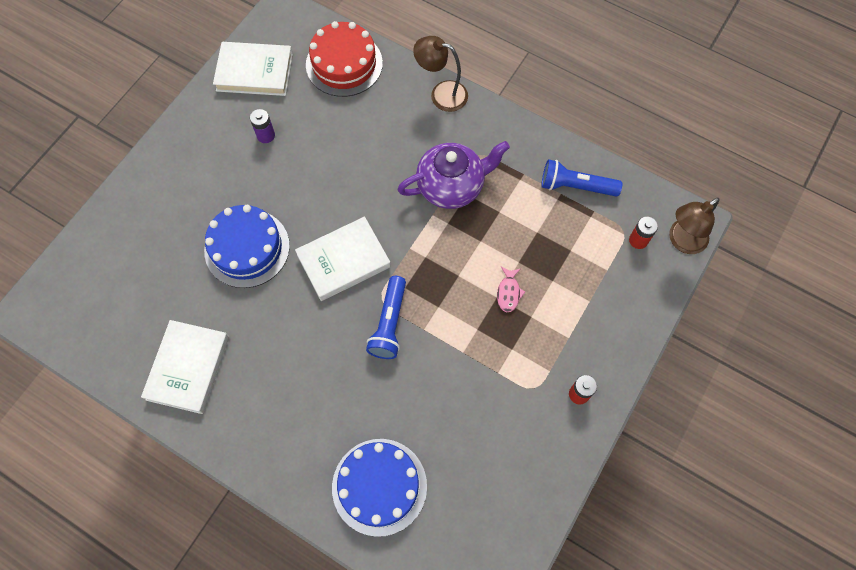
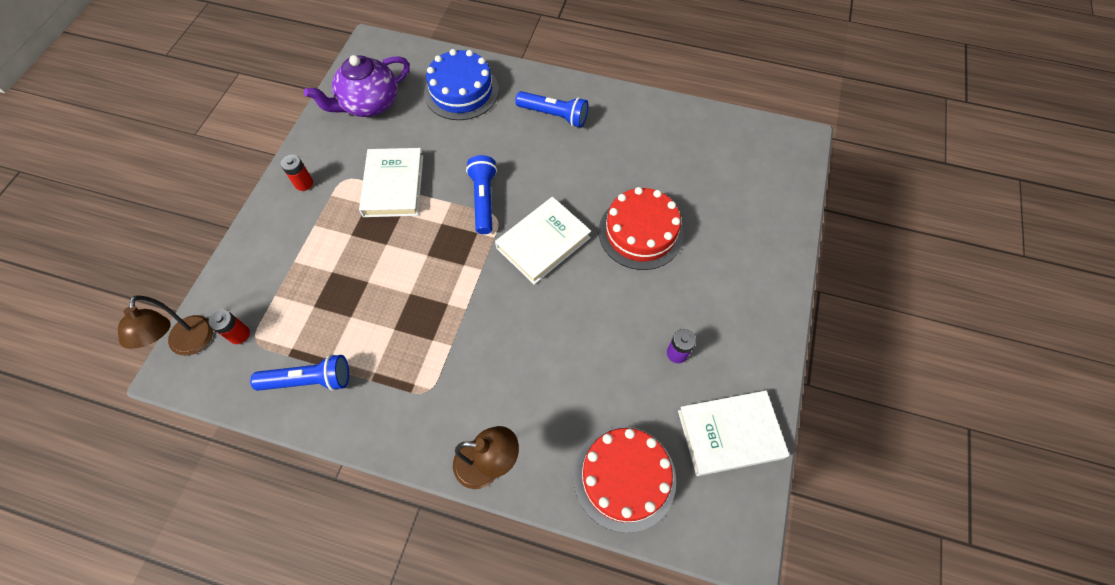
camera: 165 degrees right, 5 degrees down
(188, 368) = (644, 131): white book -> white book (393, 185)
(247, 248) = (640, 232): blue cake -> red cake
(280, 417) = (554, 115): none -> blue flashlight
(451, 186) = (451, 345): purple teapot -> purple teapot (369, 104)
(508, 292) = (375, 251): pink fish -> none
(682, 241) = (190, 345): brown lamp -> brown lamp turned 135 degrees clockwise

